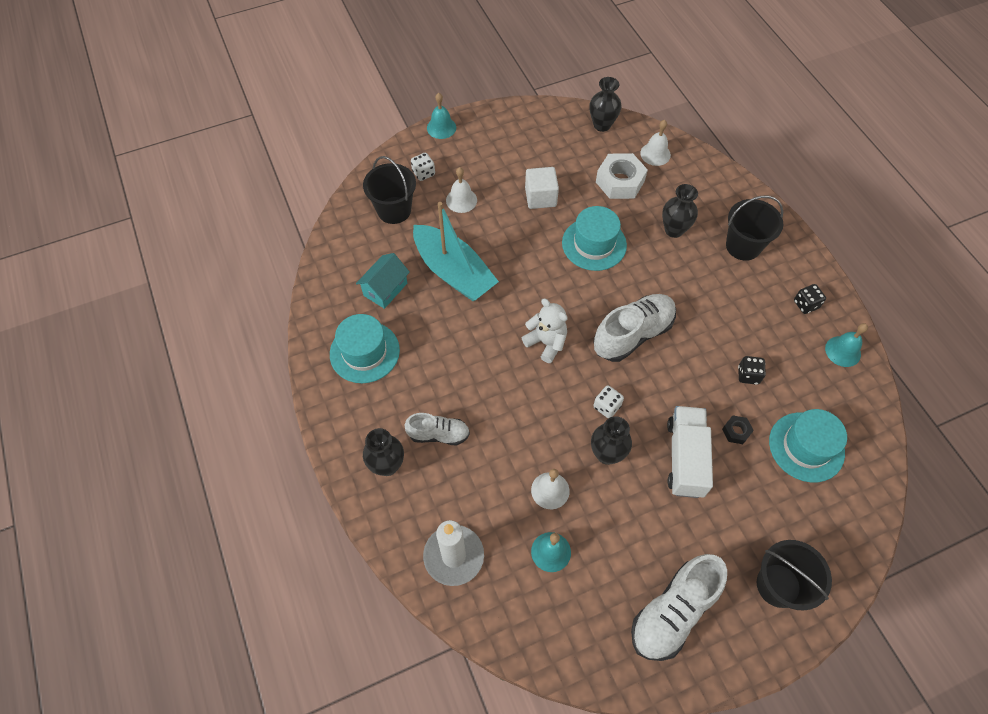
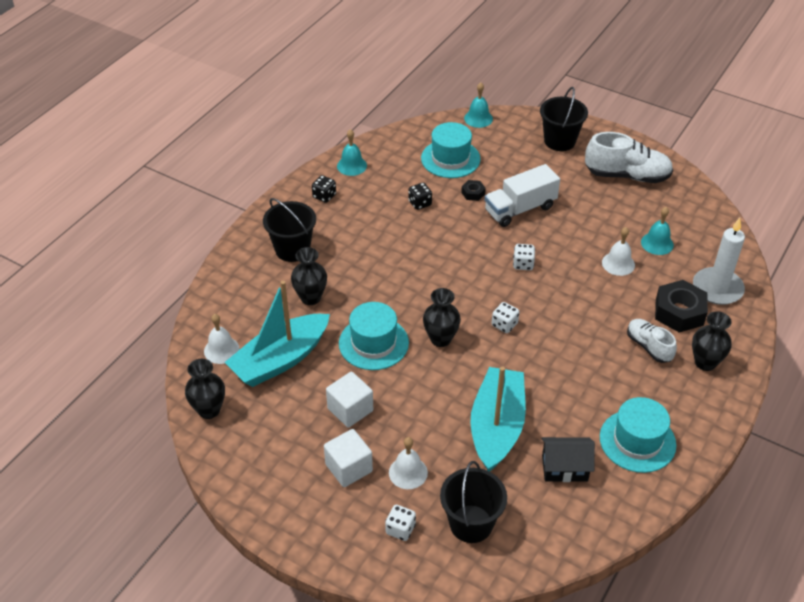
camera: 125 degrees left, 15 degrees down
(385, 289) = (564, 468): turquoise house -> black house
(441, 127) = (320, 556): turquoise bell -> turquoise bell (478, 118)
(454, 493) = (679, 312): none -> black nut
(492, 172) = (349, 468): none -> white cube
(546, 343) = (504, 325): white teddy bear -> white dice
(607, 454) = (559, 248): black vase -> black vase (440, 339)
(620, 181) = (280, 360): white nut -> turquoise boat
(633, 334) = (445, 277): white shoe -> none

